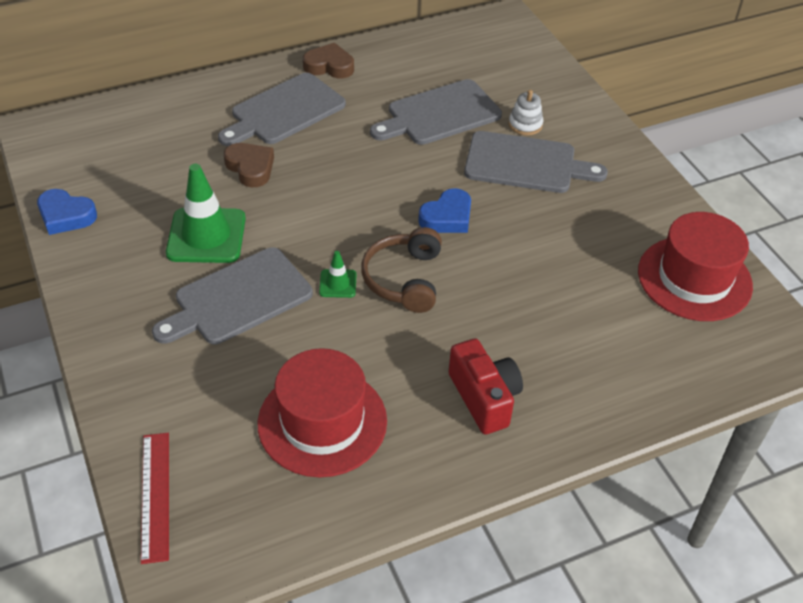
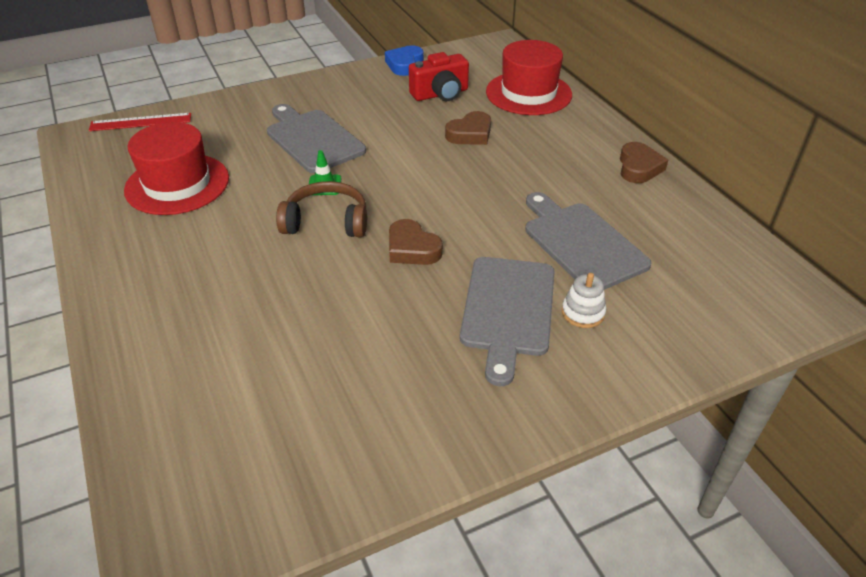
camera: 90 degrees right, 5 degrees down
(206, 236) = (384, 120): green traffic cone -> none
(284, 111) = (555, 146): grey cutting board -> none
(447, 217) = (412, 248): blue heart -> brown heart
(484, 398) = (173, 270): red camera -> red camera (440, 94)
(694, 278) = (306, 460): red hat -> red hat (528, 93)

